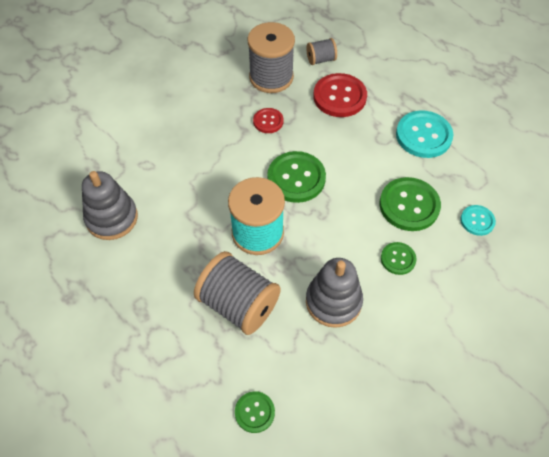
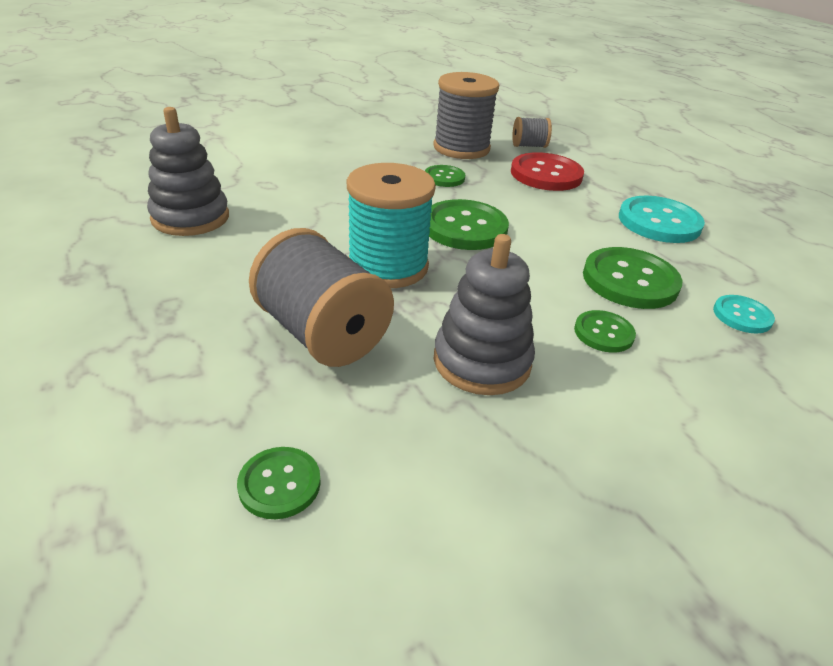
camera: 10 degrees right, 20 degrees down
(268, 121) = (444, 177): red button -> green button

